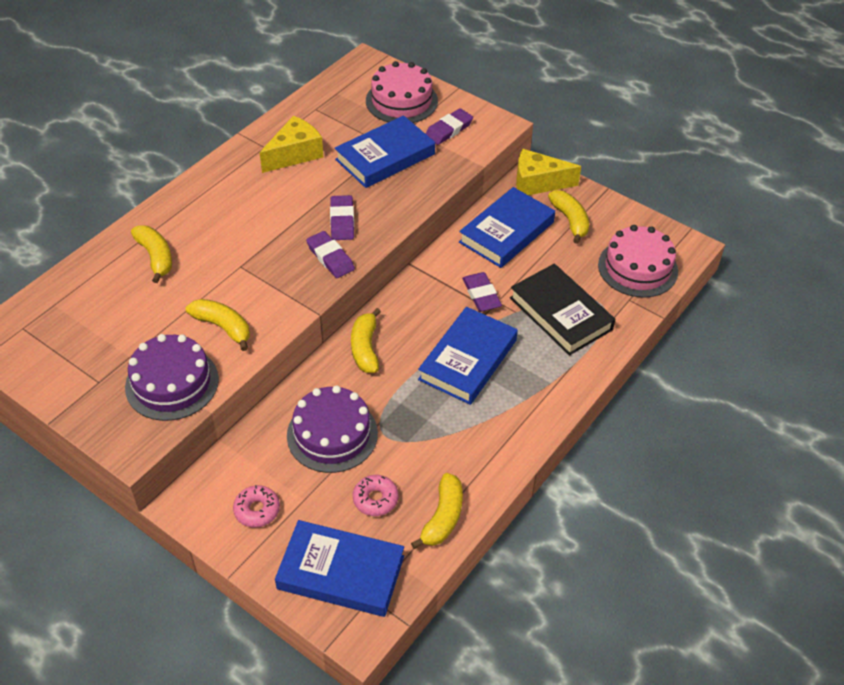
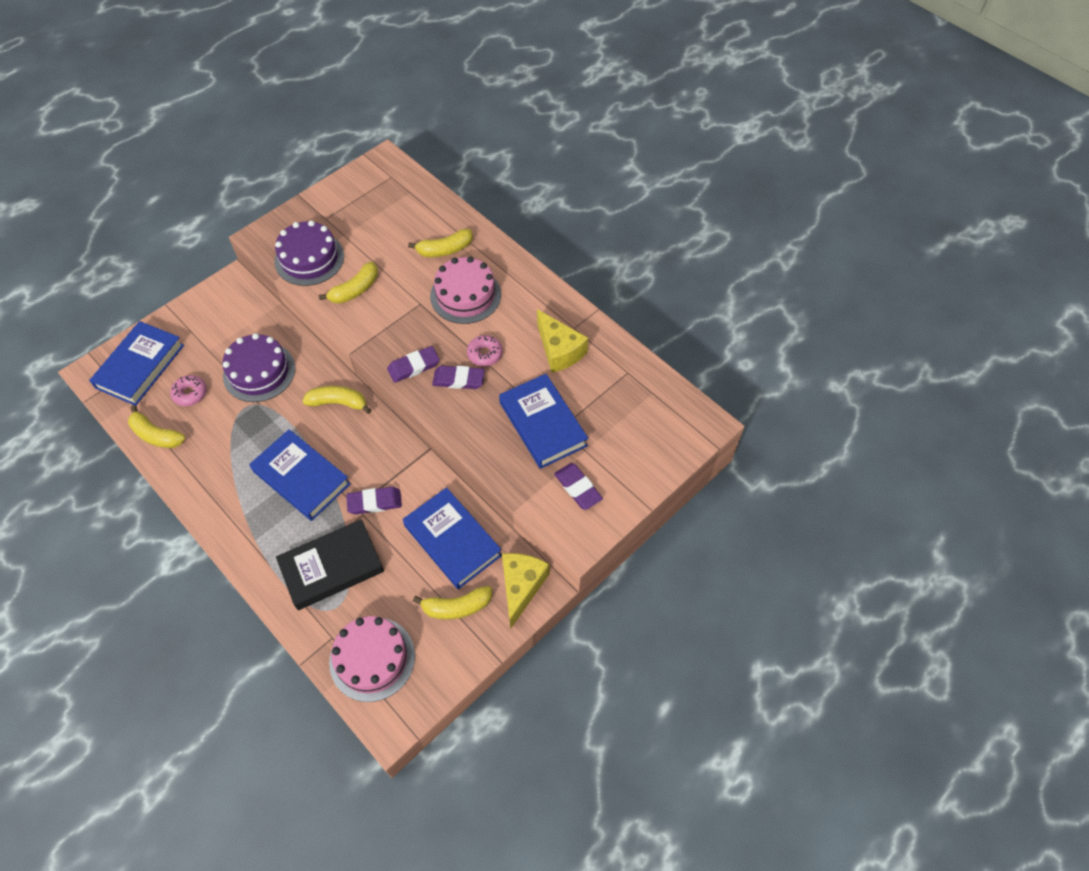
camera: 100 degrees right, 10 degrees up
(257, 510) = (211, 322): pink donut -> pink donut (485, 354)
(401, 101) = (632, 450): pink cake -> pink cake (465, 295)

